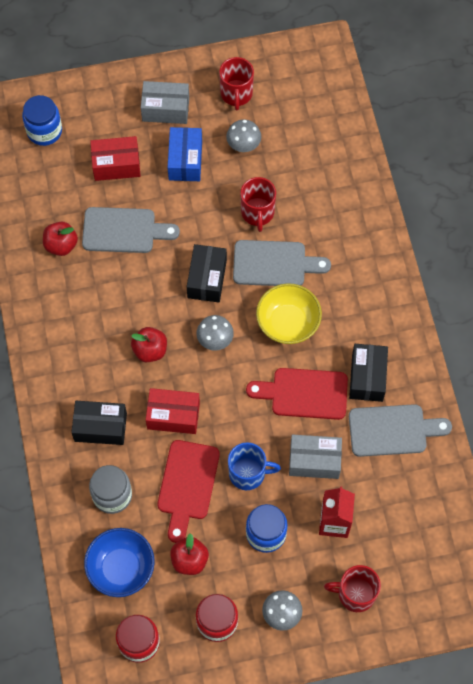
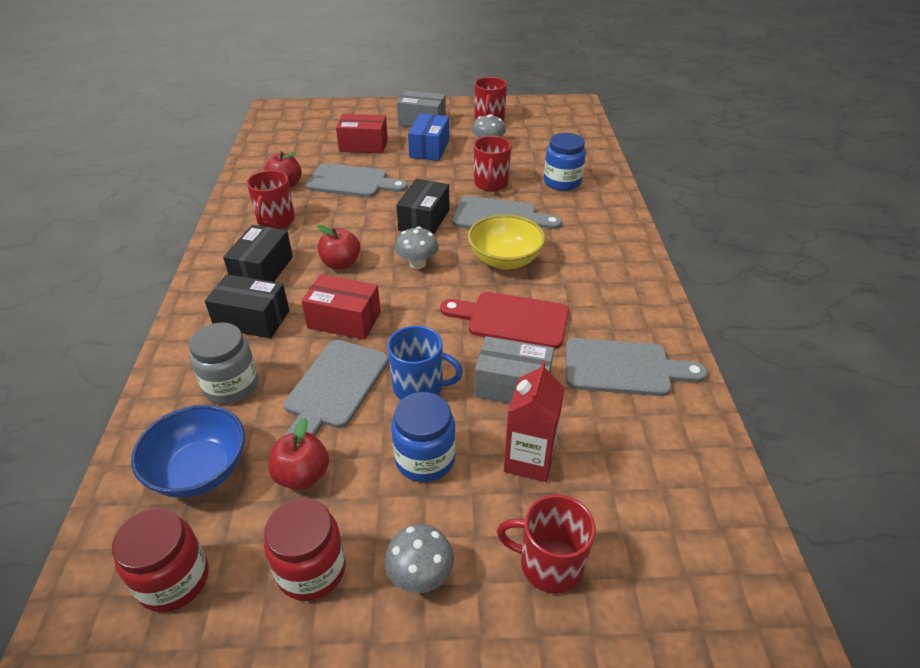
camera: 10 degrees right, 25 degrees down
(44, 131) = (308, 123): blue jar -> blue jar (562, 182)
(72, 302) = (275, 221): none -> red mug
(187, 485) = (334, 388): red cutting board -> grey cutting board
(367, 377) = (594, 314): black box -> black box (262, 270)

